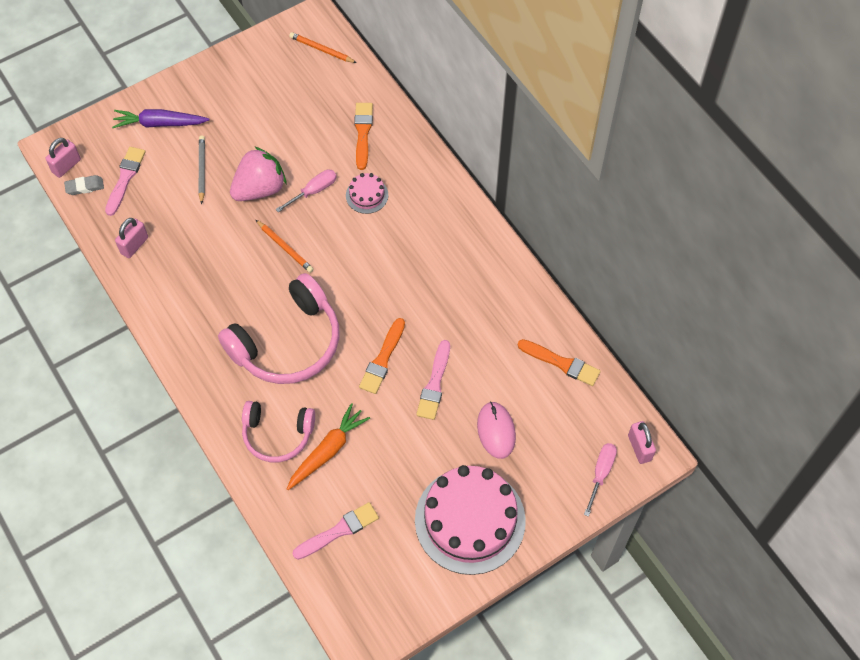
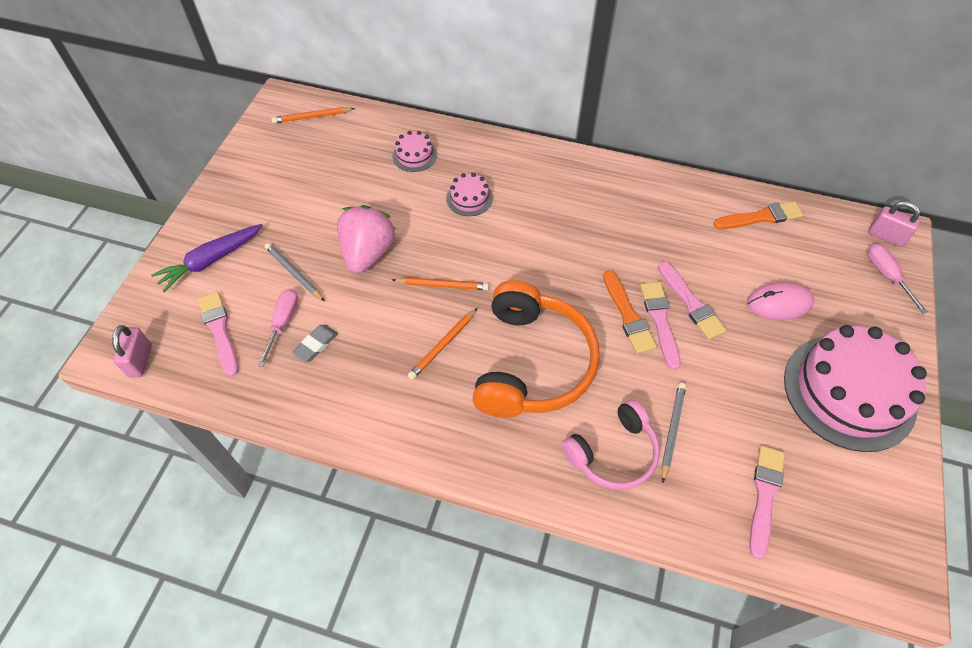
camera: 40 degrees left, 5 degrees down
(85, 187) = (180, 367): grey eraser -> grey eraser (316, 345)
(134, 245) = (289, 384): pink padlock -> none
(245, 289) = (442, 345): none -> orange pencil
(288, 343) = (532, 363): pink headphones -> orange headphones
(313, 191) = (419, 224): pink screwdriver -> pink screwdriver (283, 323)
(328, 451) = (672, 430): orange carrot -> grey pencil
(363, 133) = (414, 155): orange brush -> pink cake
(400, 379) = (660, 321): none -> pink brush
(496, 431) = (779, 303): pink mouse -> pink mouse turned 45 degrees counterclockwise

